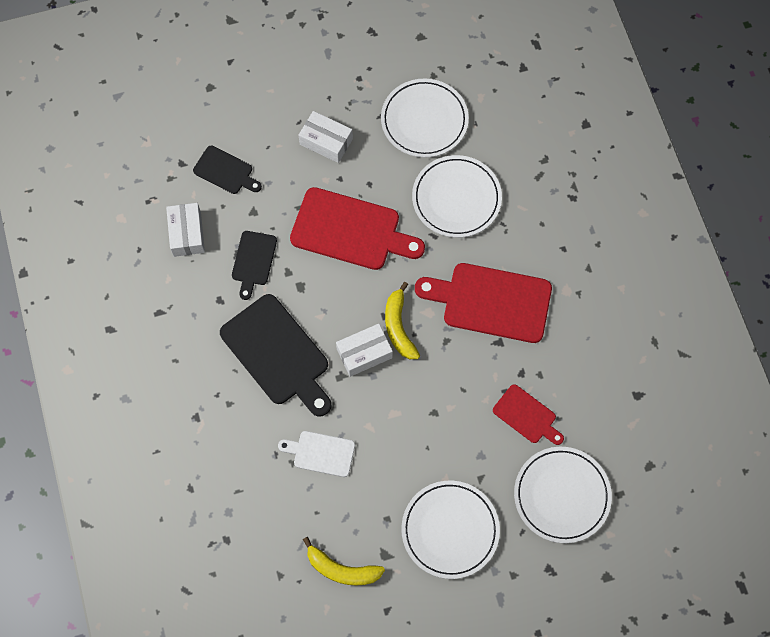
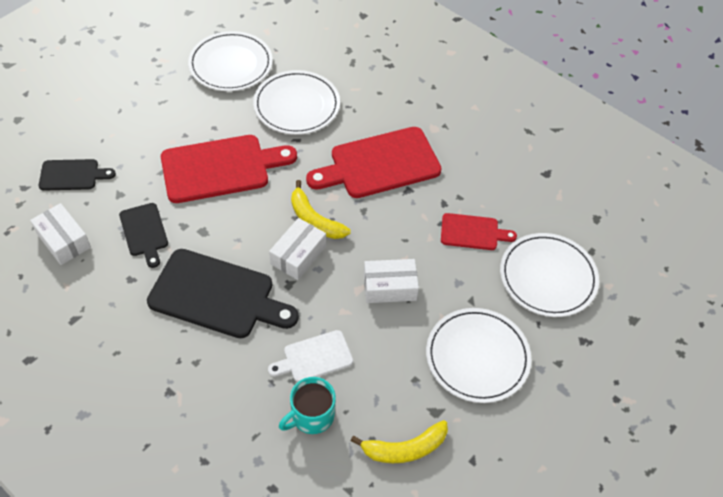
camera: 35 degrees left, 15 degrees down
(289, 500) = (311, 416): none -> turquoise mug
(326, 141) = (154, 114): white box -> white box (389, 287)

